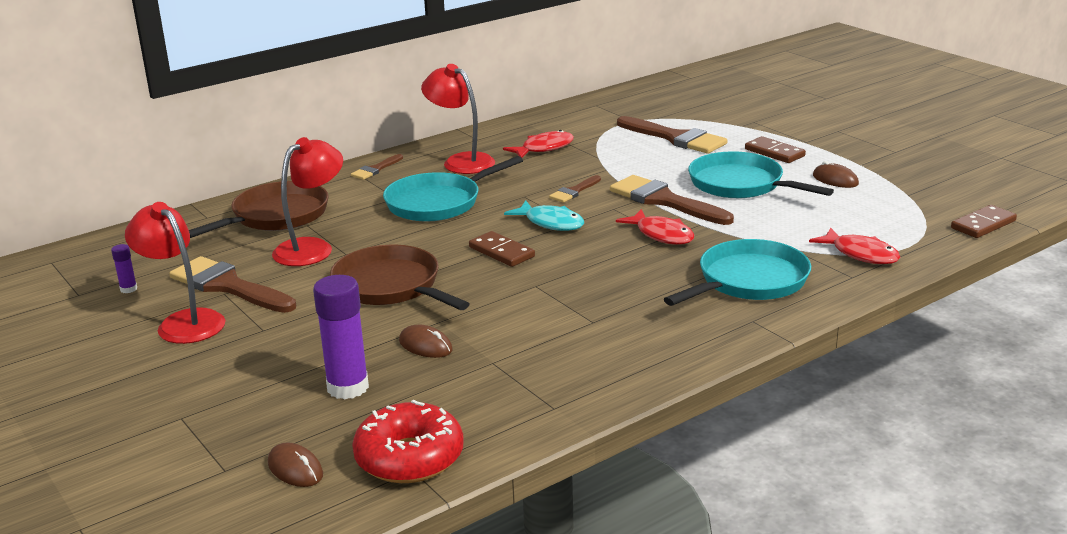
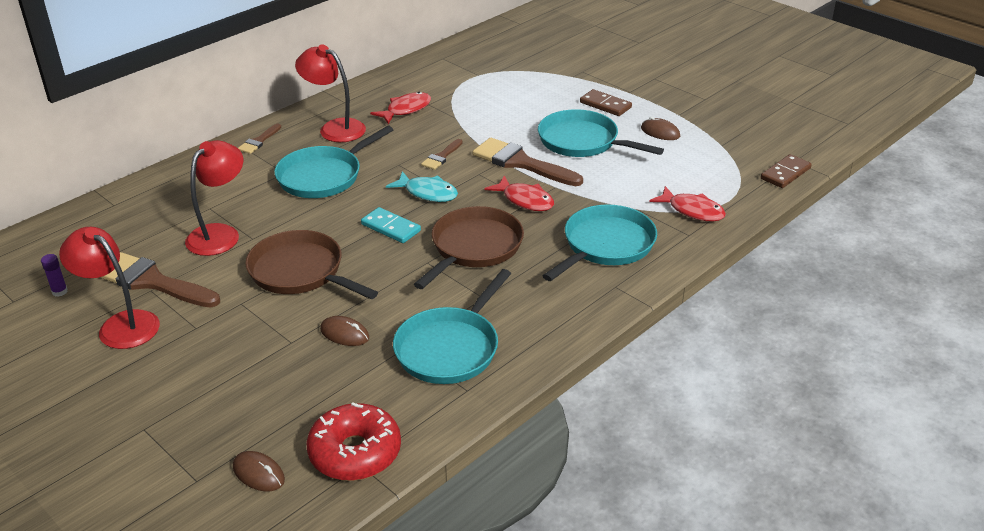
camera: 10 degrees left, 10 degrees up
(276, 216) = (178, 200): brown pan -> brown pan (474, 248)
(348, 387) = (286, 384): purple glue stick -> none
(501, 252) = (390, 228): brown domino -> turquoise domino
(543, 367) = (450, 348): none -> turquoise pan
(675, 138) = (519, 93): brown brush -> none

